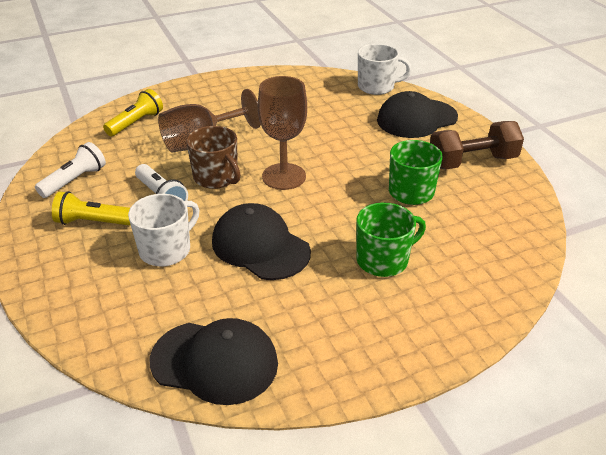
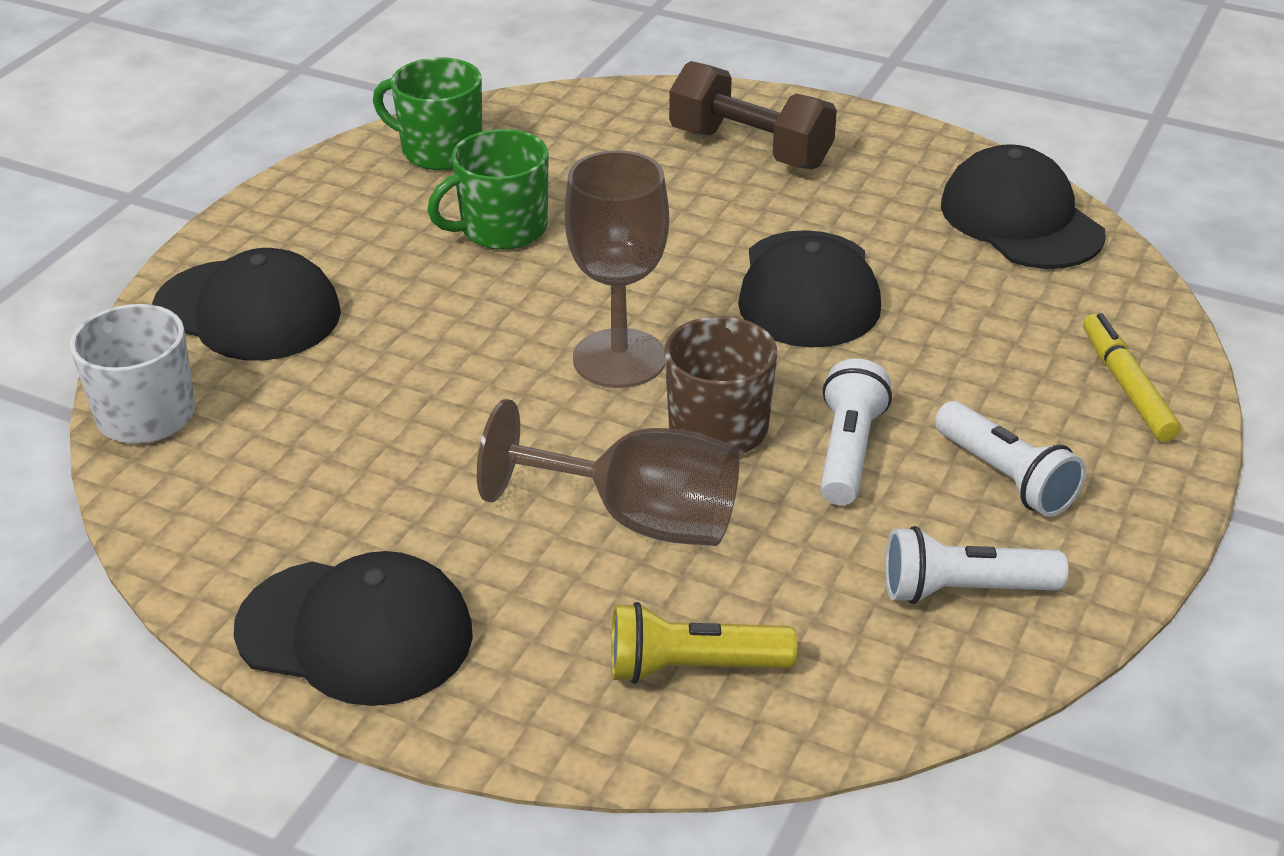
camera: 130 degrees left, 0 degrees up
(73, 292) = (1127, 386): none -> yellow marker
(93, 222) = (1006, 477): yellow flashlight -> white flashlight
(166, 250) = (939, 363): white mug -> none
(232, 86) = (355, 632): none -> black cap
(383, 260) = (691, 190): green mug -> green mug (440, 150)
(472, 162) = (346, 209): brown dumbbell -> brown dumbbell (750, 149)

